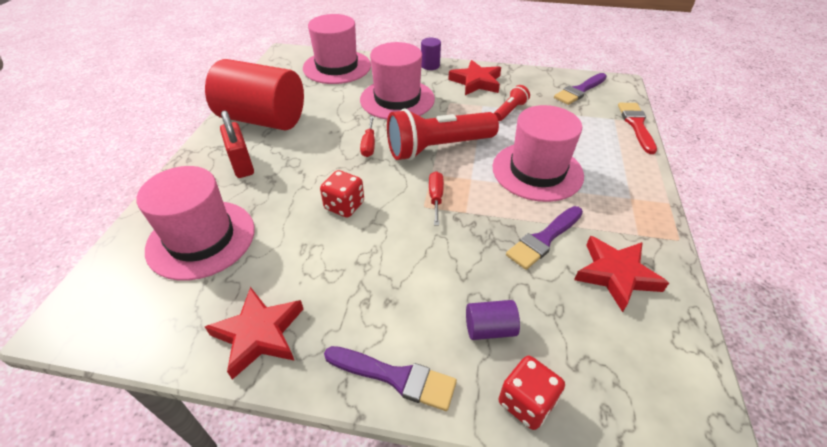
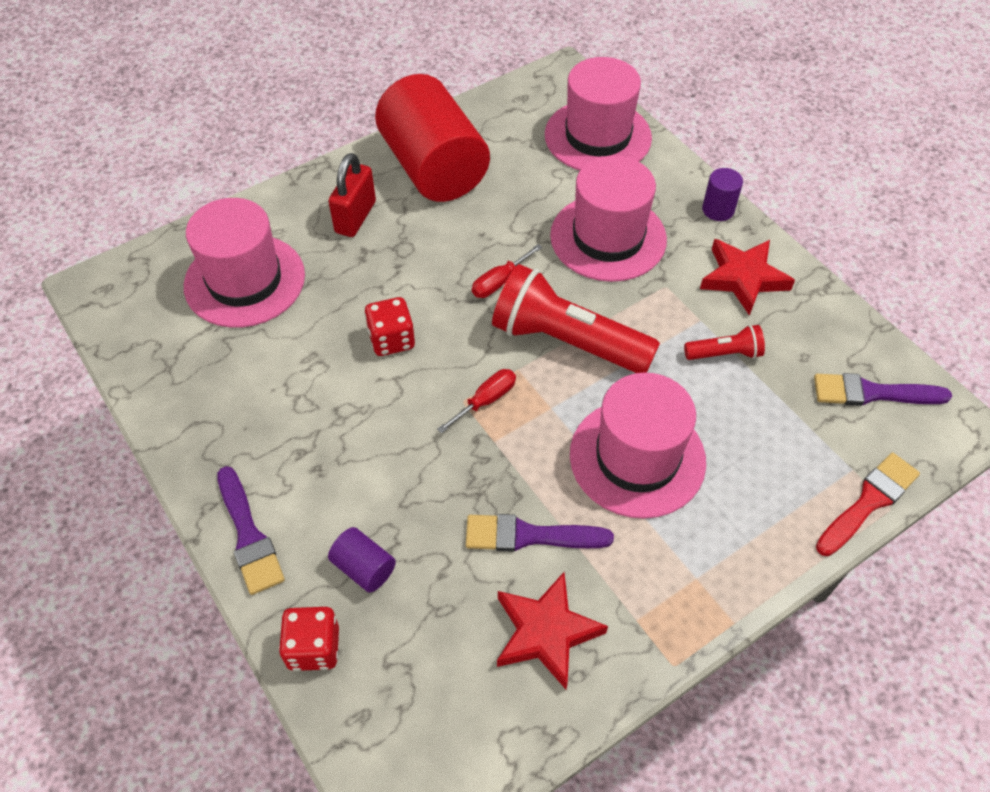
camera: 45 degrees right, 10 degrees up
(259, 334) = (199, 410): red star -> none

